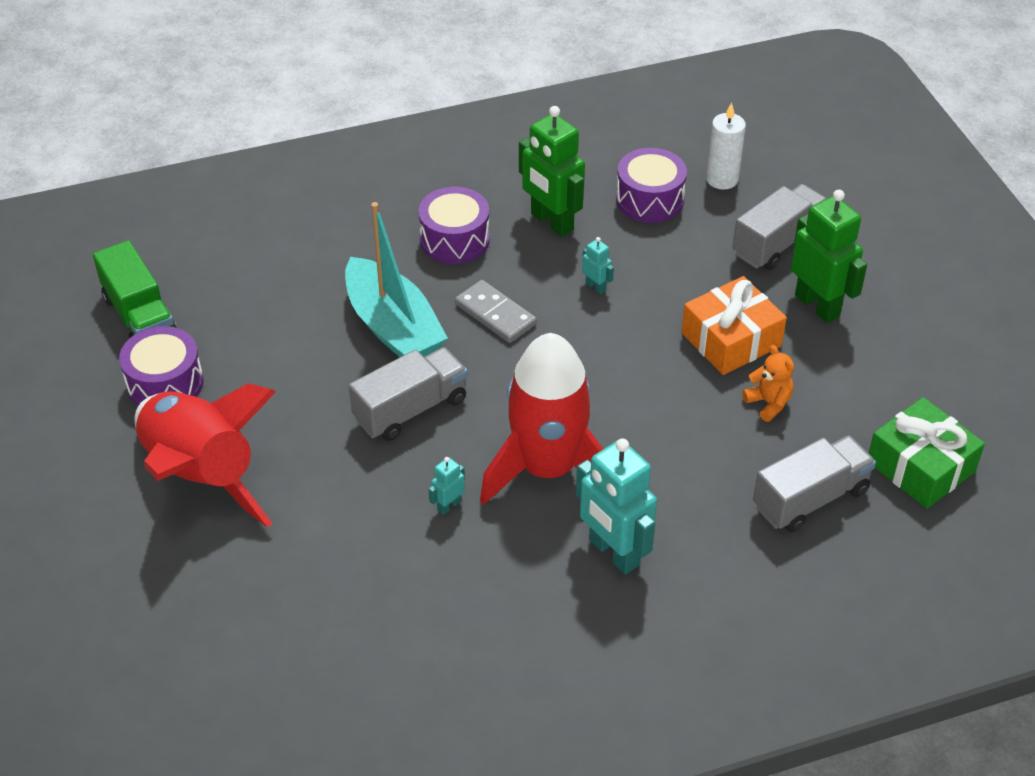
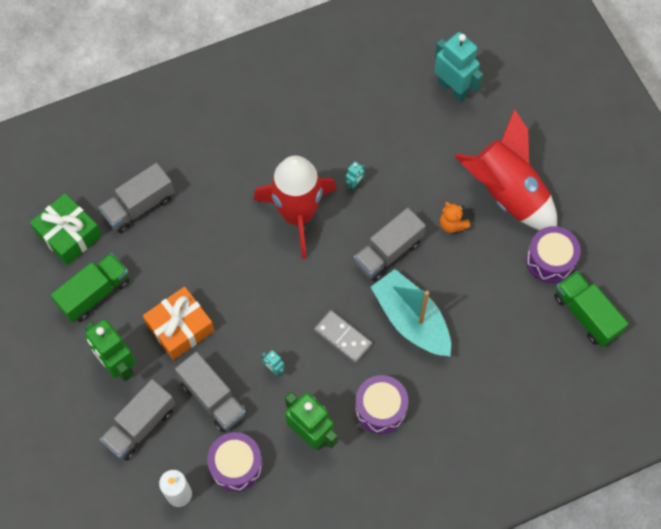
camera: 175 degrees right, 20 degrees up
(613, 553) = (256, 161): turquoise robot -> turquoise robot (453, 89)
(681, 263) = (213, 398): none -> grey truck
(768, 403) = (159, 276): orange teddy bear -> orange teddy bear (452, 224)
(864, 387) = (95, 293): none -> green truck

